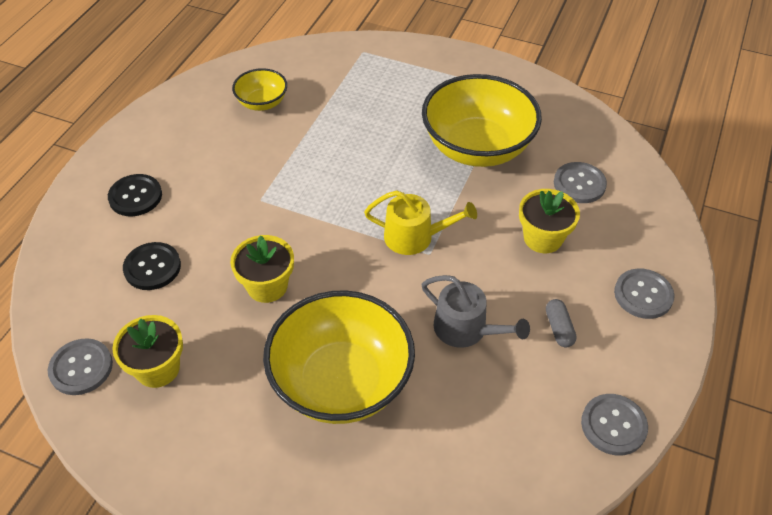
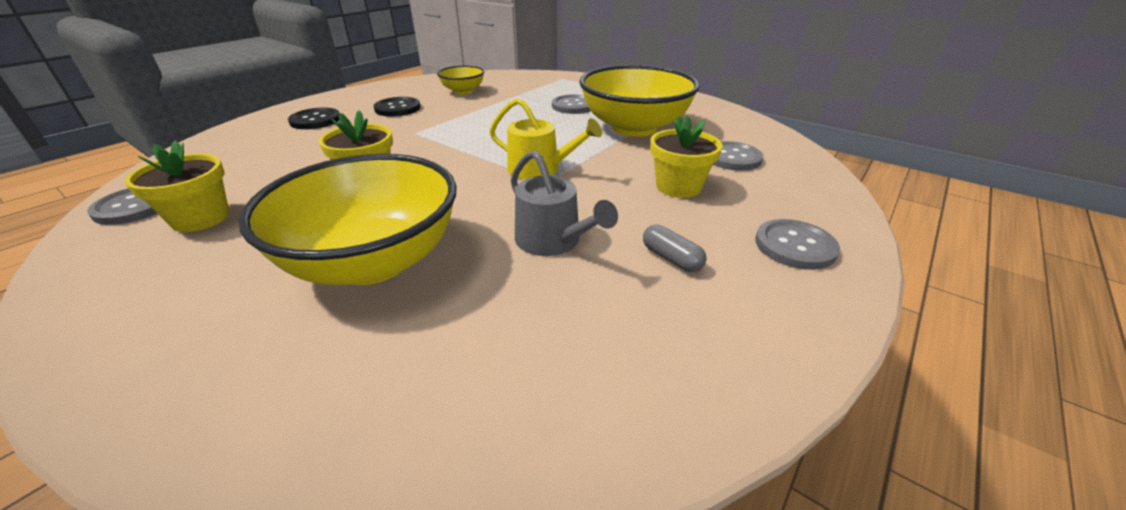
camera: 15 degrees right, 15 degrees down
(152, 267) = (281, 156): black button -> black button (397, 108)
(559, 328) = (671, 258): grey capsule -> grey capsule turned 45 degrees counterclockwise
(613, 425) = (723, 379): grey button -> grey button (573, 106)

